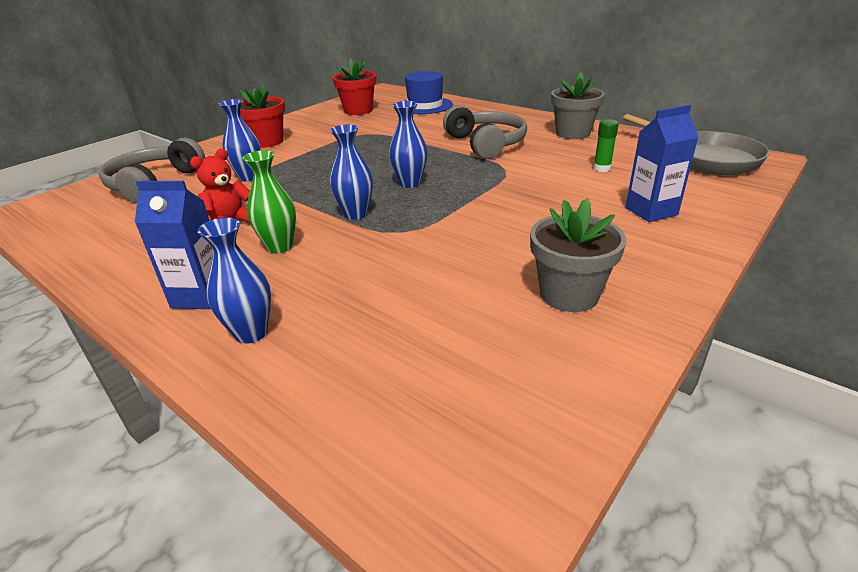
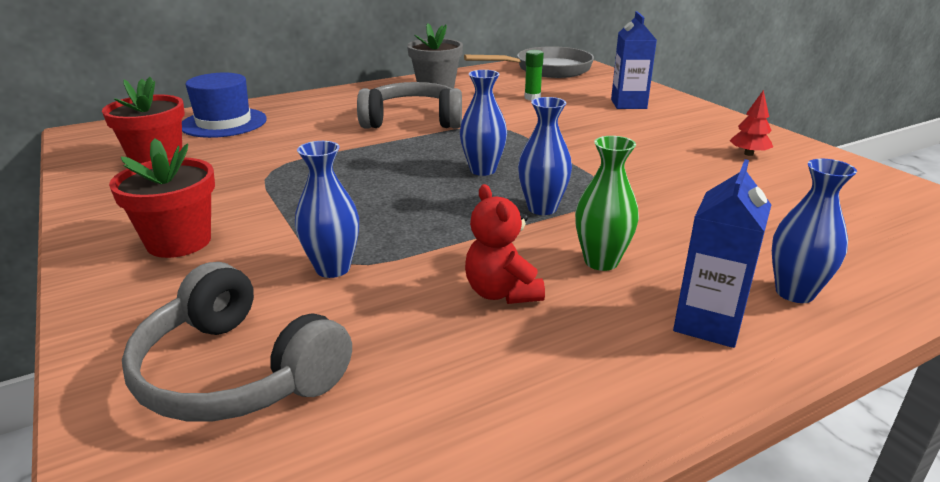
camera: 70 degrees left, 5 degrees down
(569, 294) = (748, 154): grey flower pot -> red tree

